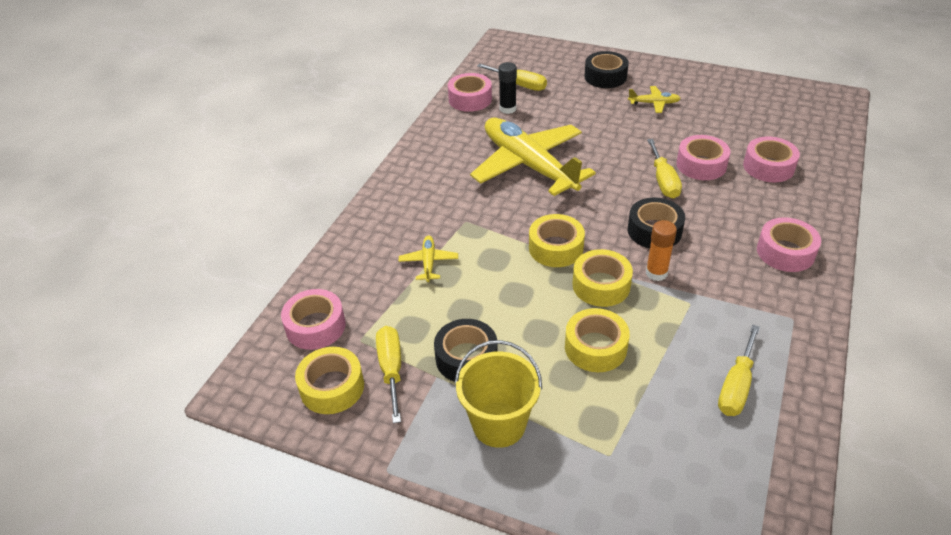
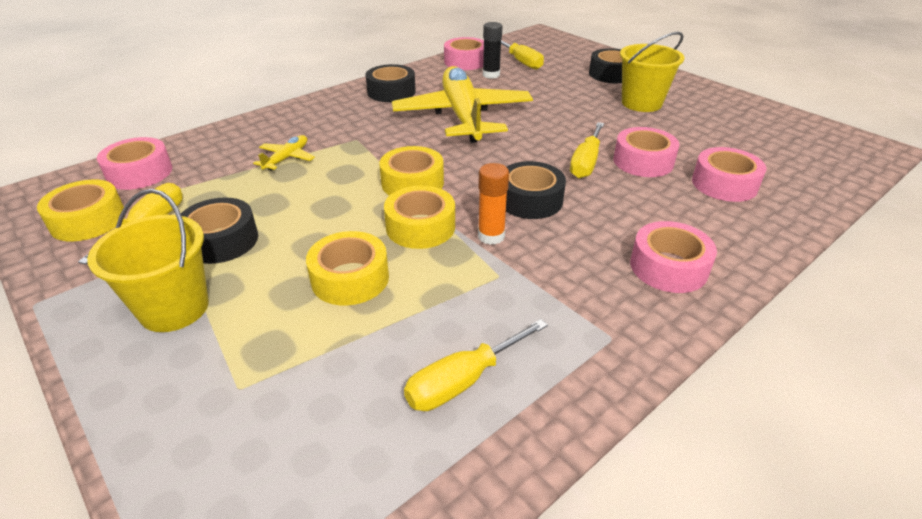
camera: 25 degrees right, 5 degrees down
(440, 157) = (391, 92): none -> black tape
(654, 103) = (641, 103): yellow plane -> yellow bucket

